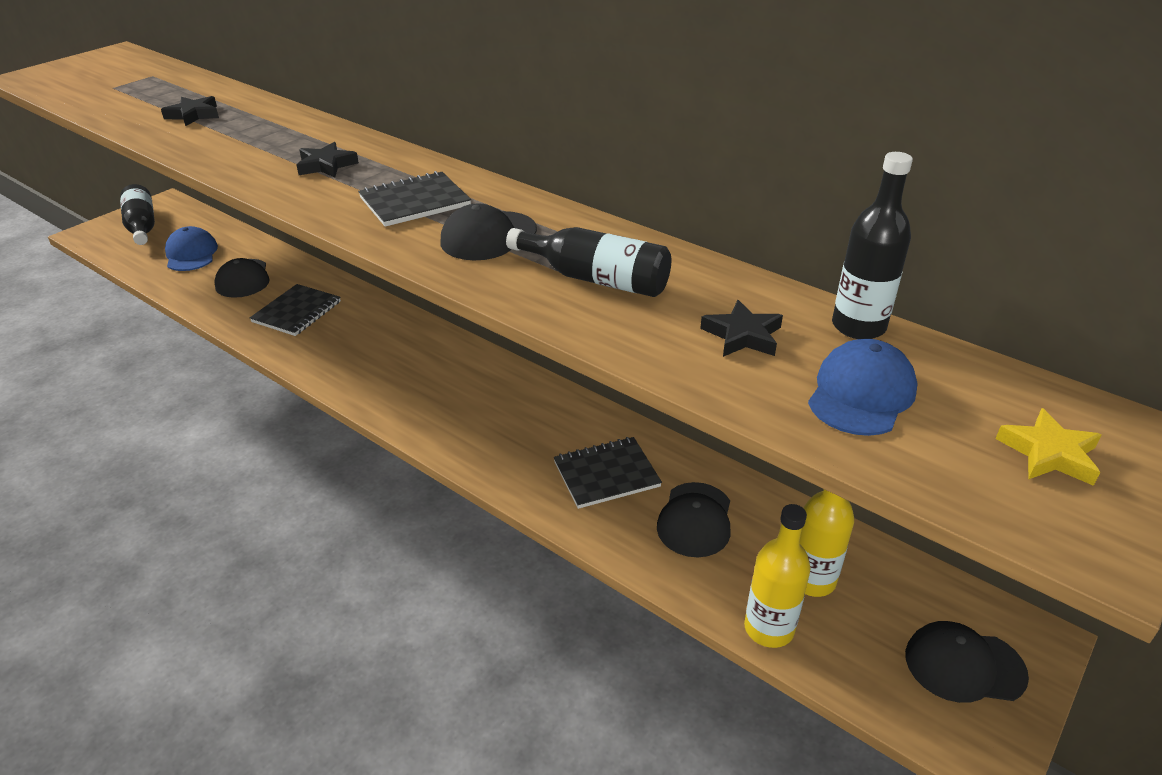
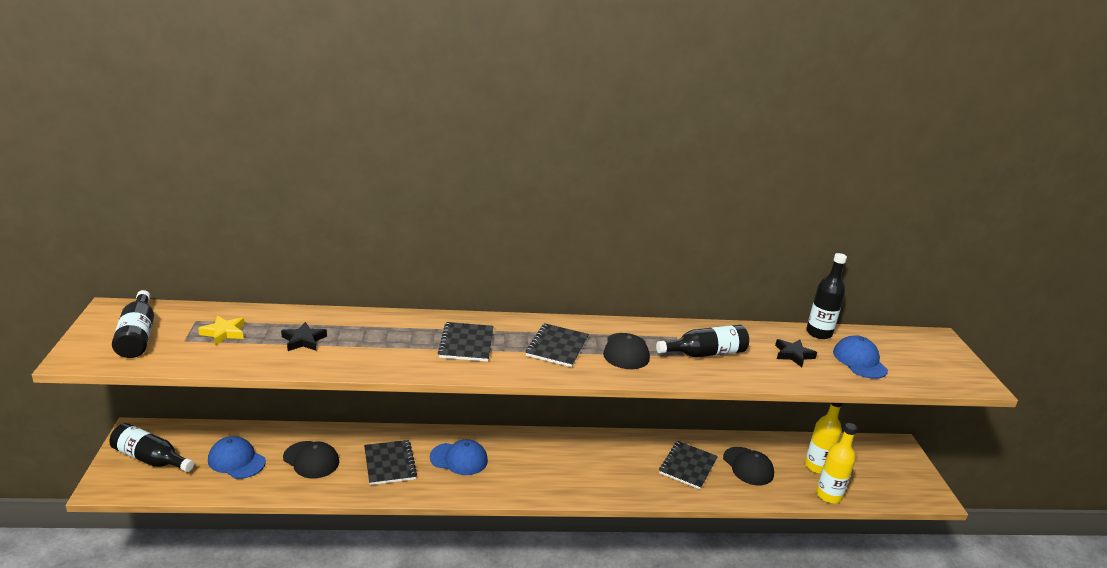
camera: 45 degrees left, 10 degrees down
(92, 74) = (138, 336): none -> black bottle
(326, 165) = (466, 343): black star -> black notebook
(362, 337) = (459, 459): none -> blue cap
(964, 665) = (894, 469): black cap -> none
(1049, 453) = (930, 357): yellow star -> yellow star (224, 333)

